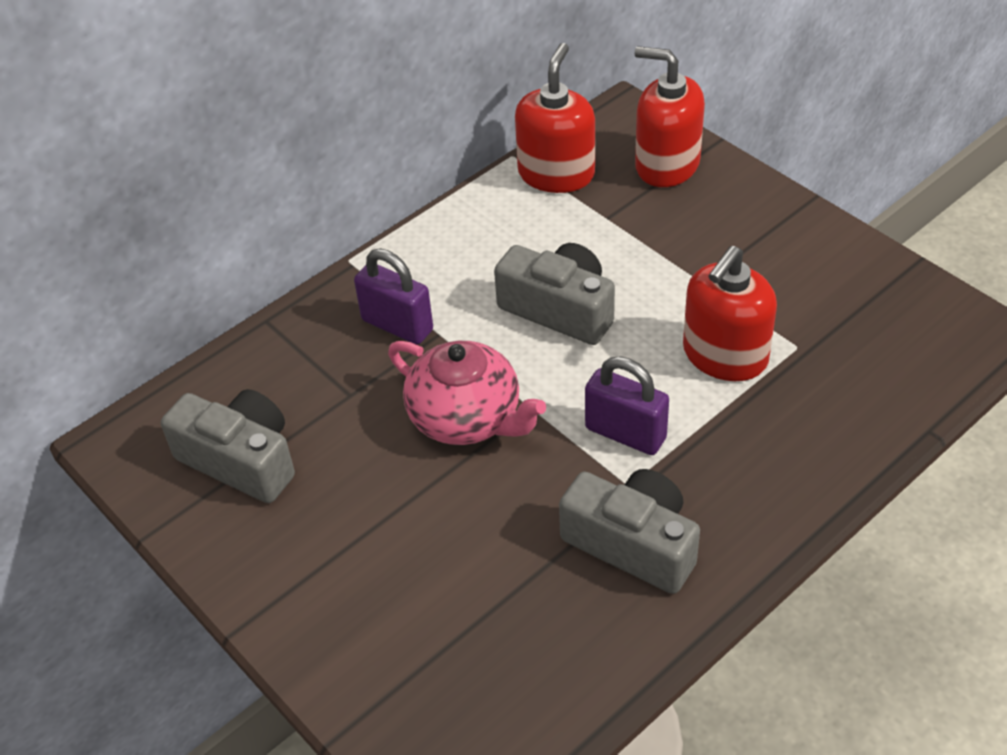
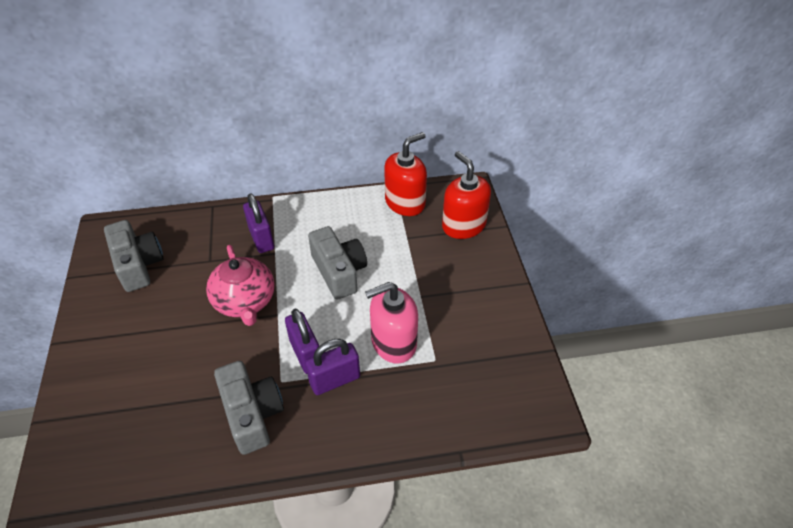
camera: 30 degrees right, 0 degrees up
(697, 441) = (335, 380): none -> purple padlock
(724, 355) = (393, 342): red soap dispenser -> pink soap dispenser

